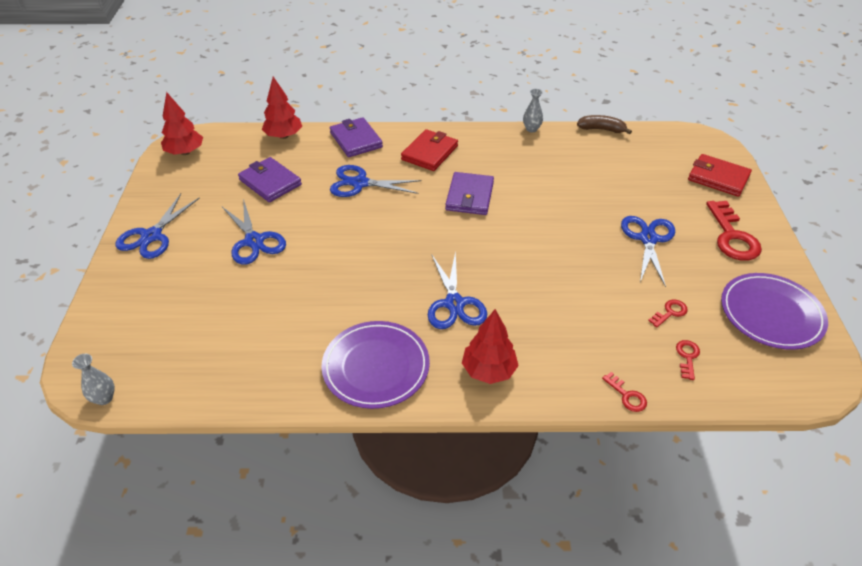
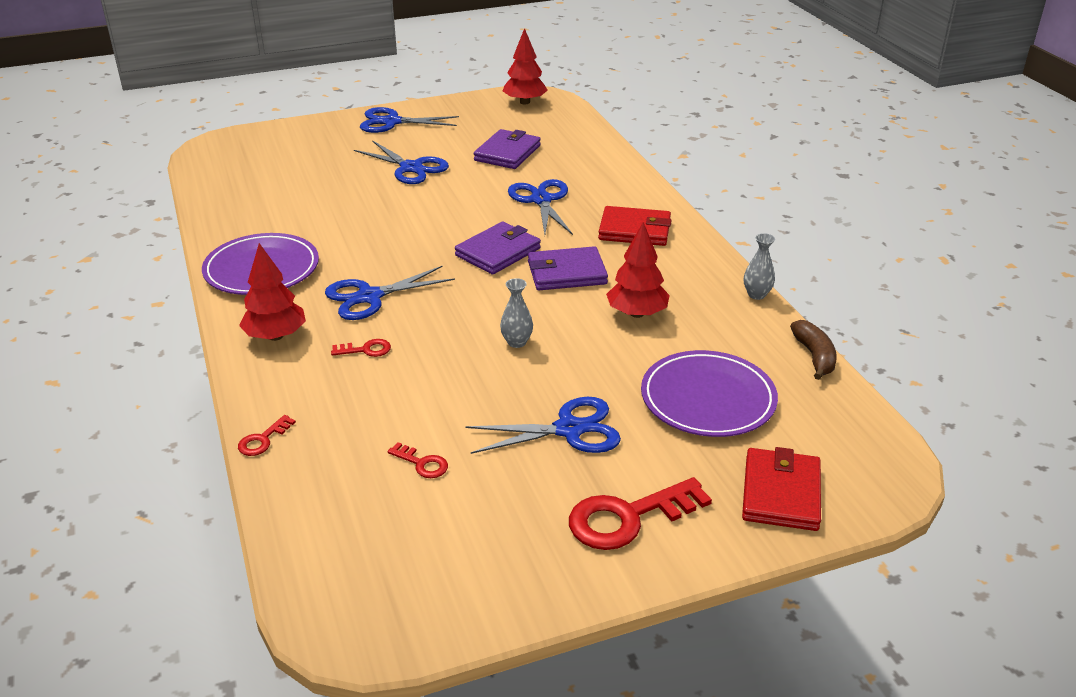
camera: 70 degrees right, 10 degrees down
(104, 398) = (194, 158): grey vase -> grey vase (516, 342)
(254, 241) = (411, 168): blue scissors -> blue scissors turned 90 degrees counterclockwise
(284, 136) = (593, 140): red tree -> red tree (637, 313)
(356, 140) = (621, 180): purple wallet -> purple wallet (498, 252)
(687, 357) = (343, 486): red key -> red key (366, 350)
(771, 314) = (462, 569): purple plate -> purple plate (708, 399)

